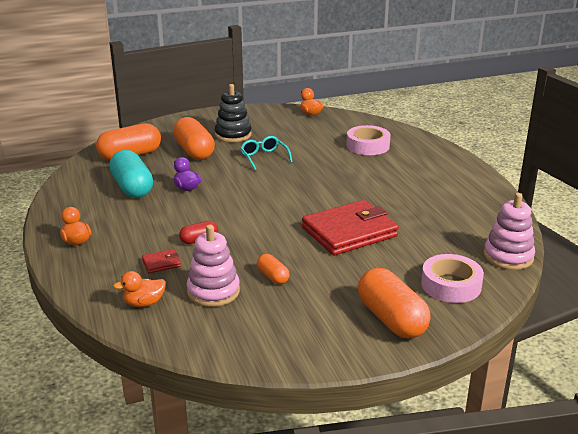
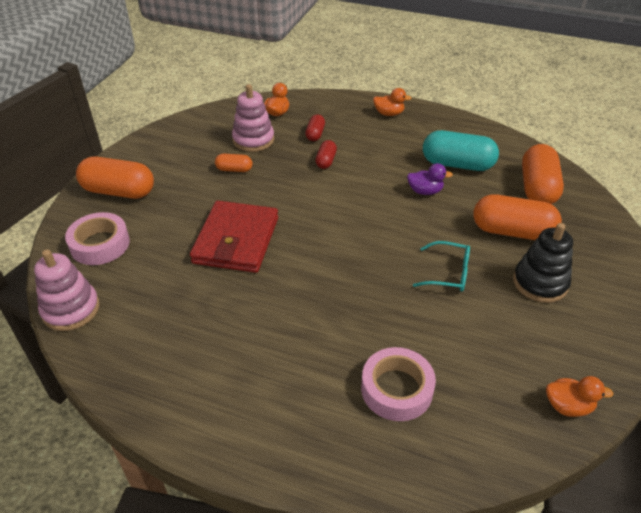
camera: 130 degrees right, 15 degrees up
(161, 263) = (315, 134): red wallet -> red capsule

